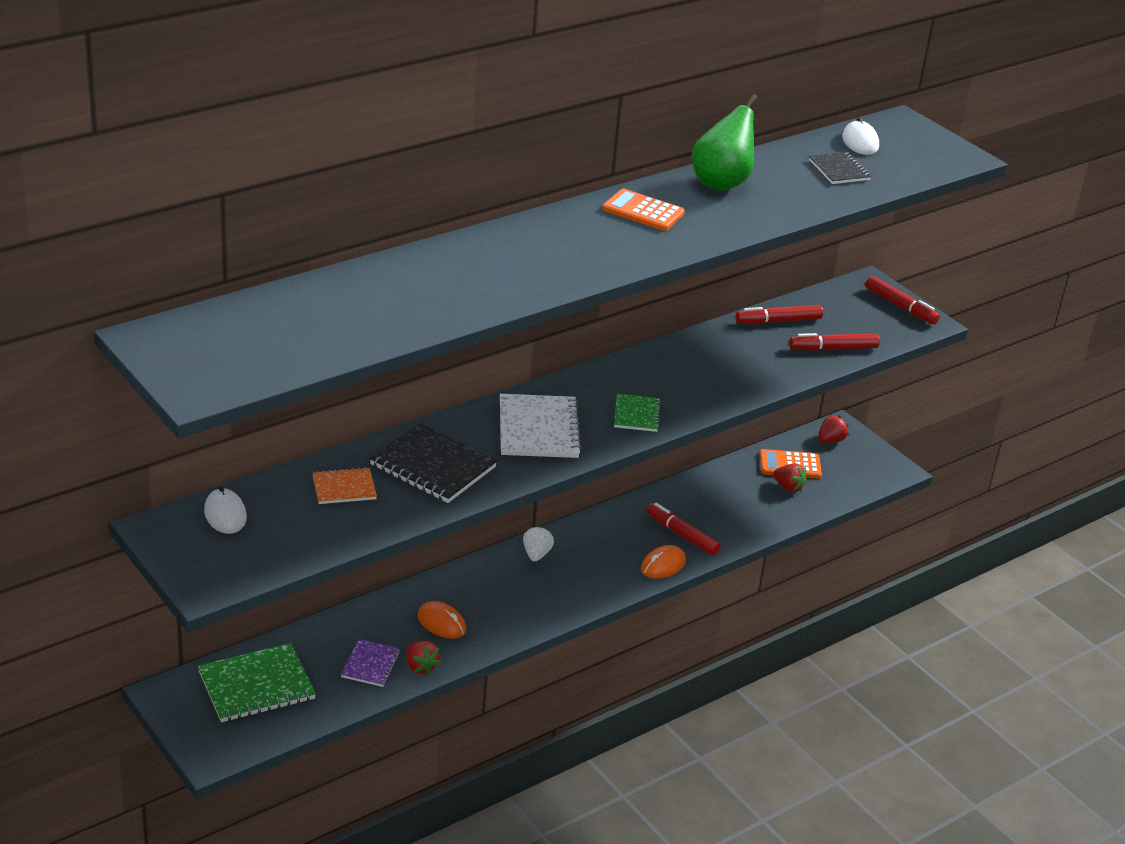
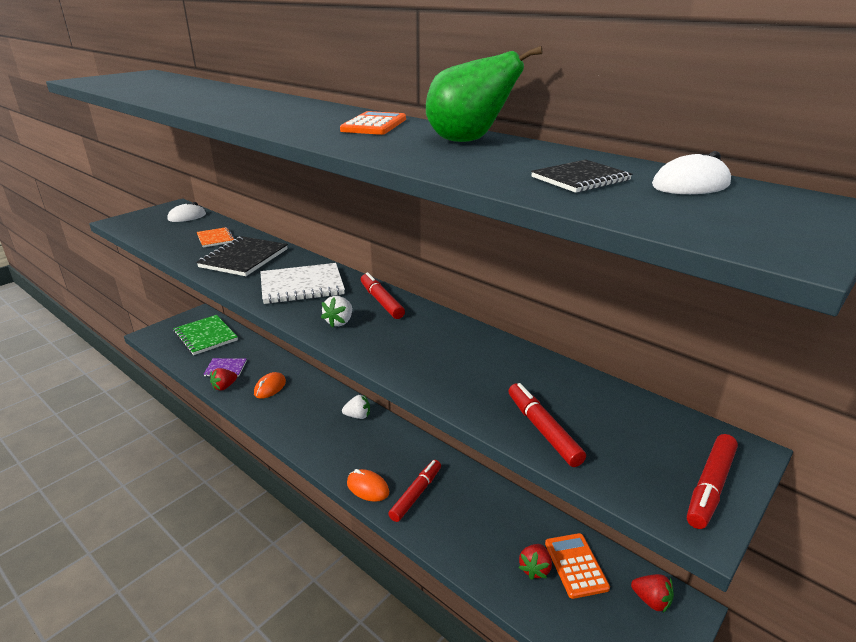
camera: 80 degrees right, 5 degrees down
(636, 414) = (339, 322): green notebook -> white strawberry
(778, 321) = (568, 384): red marker -> red marker (381, 301)

